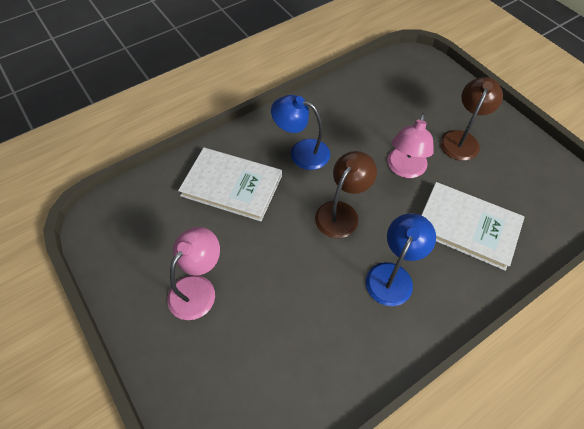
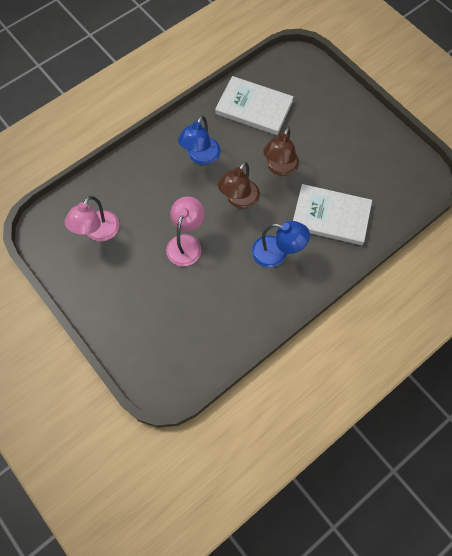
camera: 175 degrees right, 10 degrees up
(198, 288) = (334, 138): pink lamp -> pink lamp (98, 232)
(461, 139) = (131, 279): brown lamp -> brown lamp (279, 168)
(467, 227) = (141, 196): white book -> white book (254, 107)

